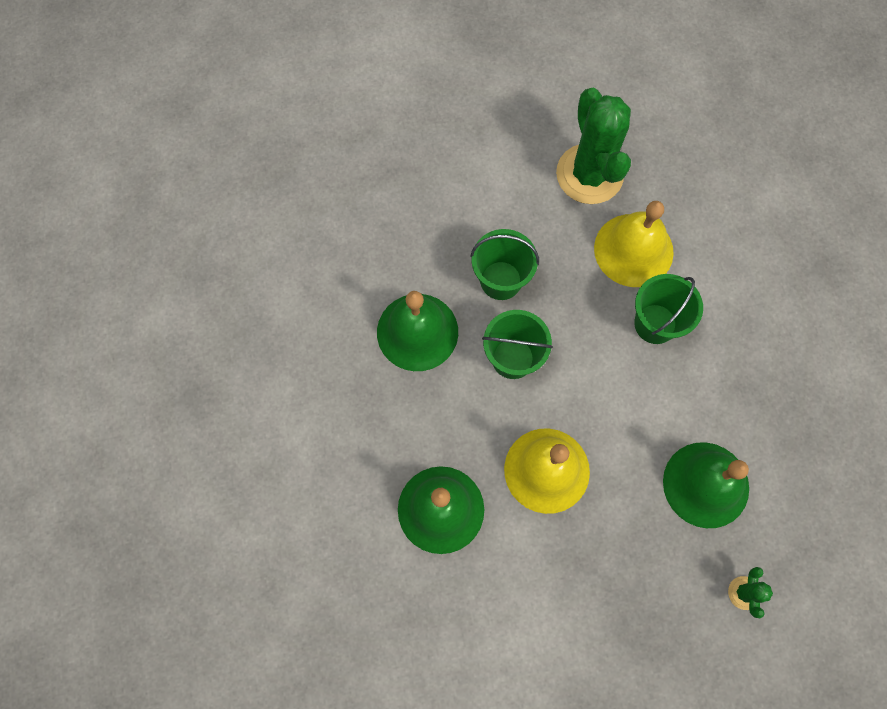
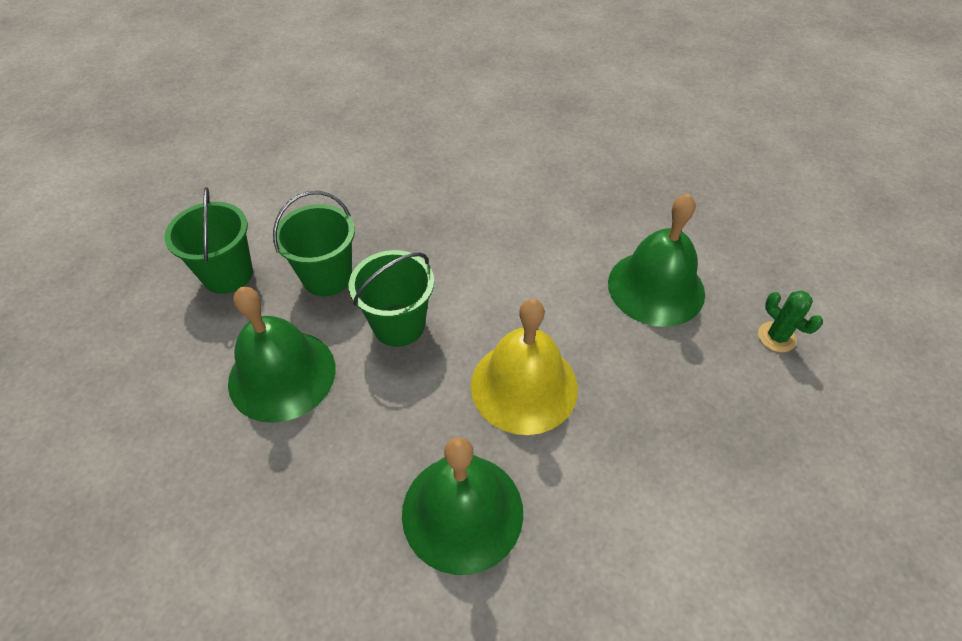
camera: 45 degrees left, 20 degrees down
(589, 174) = (332, 160): green cactus -> none
(633, 250) = (420, 182): yellow bell -> none
(655, 324) = (491, 215): green bucket -> green bucket (228, 274)

